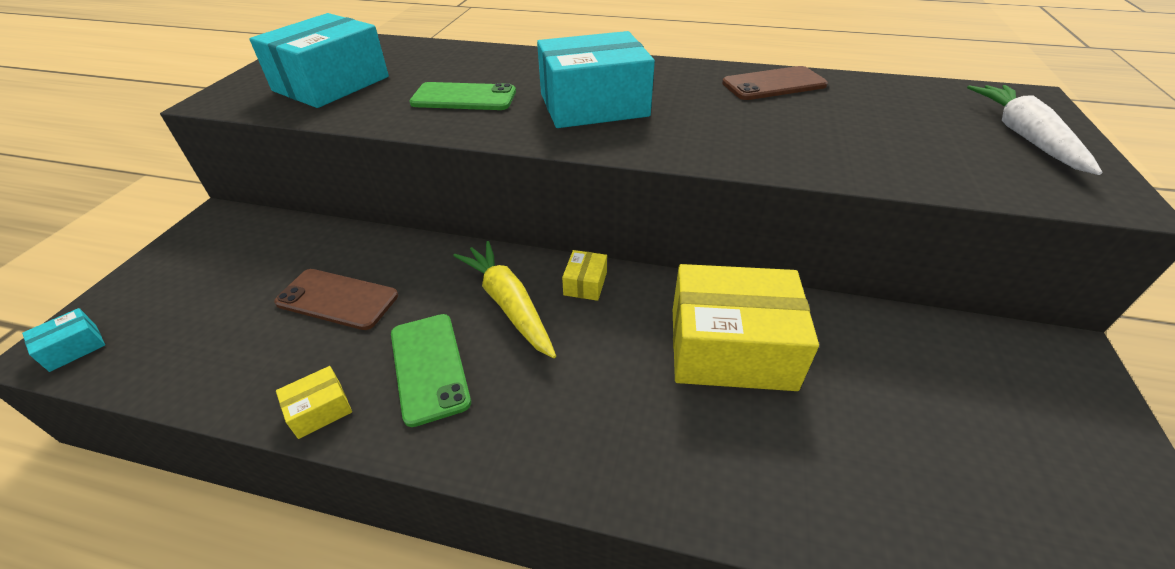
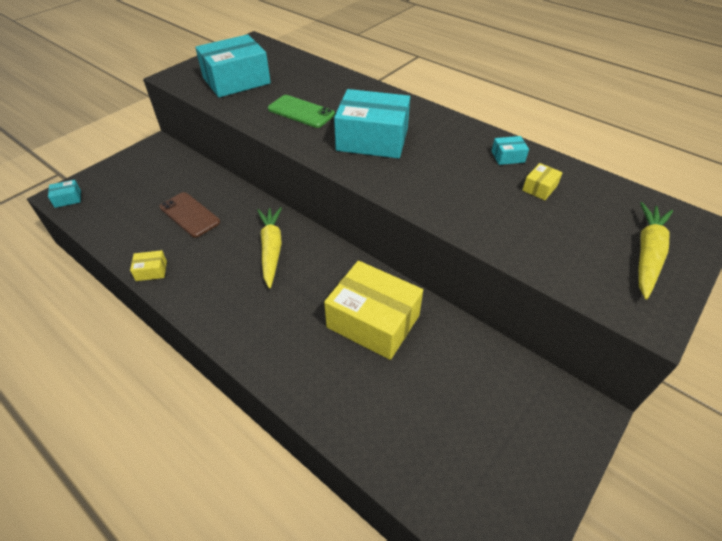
camera: 25 degrees right, 5 degrees up
(429, 367) = (211, 269): green phone -> none
(585, 283) = (321, 252): yellow box -> yellow box (539, 188)
(773, 84) = (508, 157): brown phone -> turquoise box
(1024, 136) = (647, 254): white carrot -> yellow carrot

